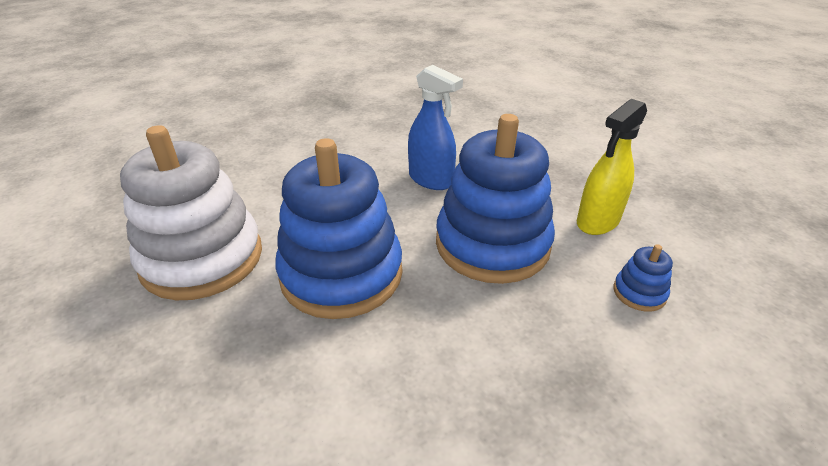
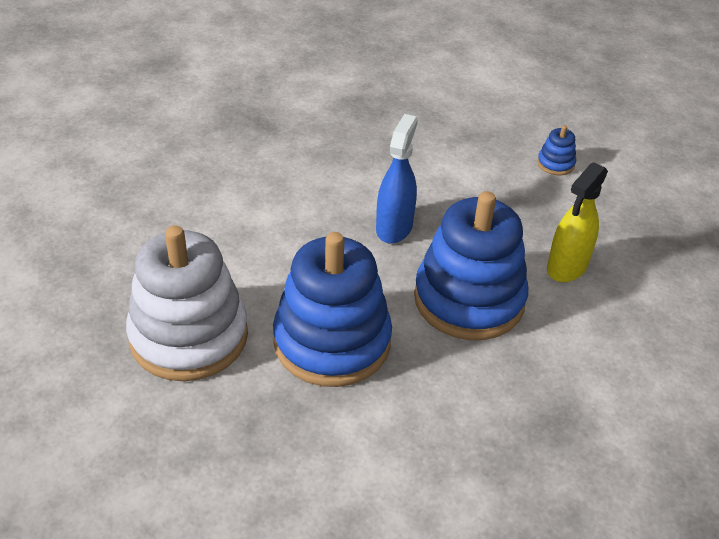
camera: 10 degrees left, 5 degrees up
(431, 180) = (394, 227): blue spray bottle -> blue spray bottle turned 105 degrees counterclockwise
(639, 293) = (605, 339): blue stacking toy -> blue stacking toy (555, 164)

